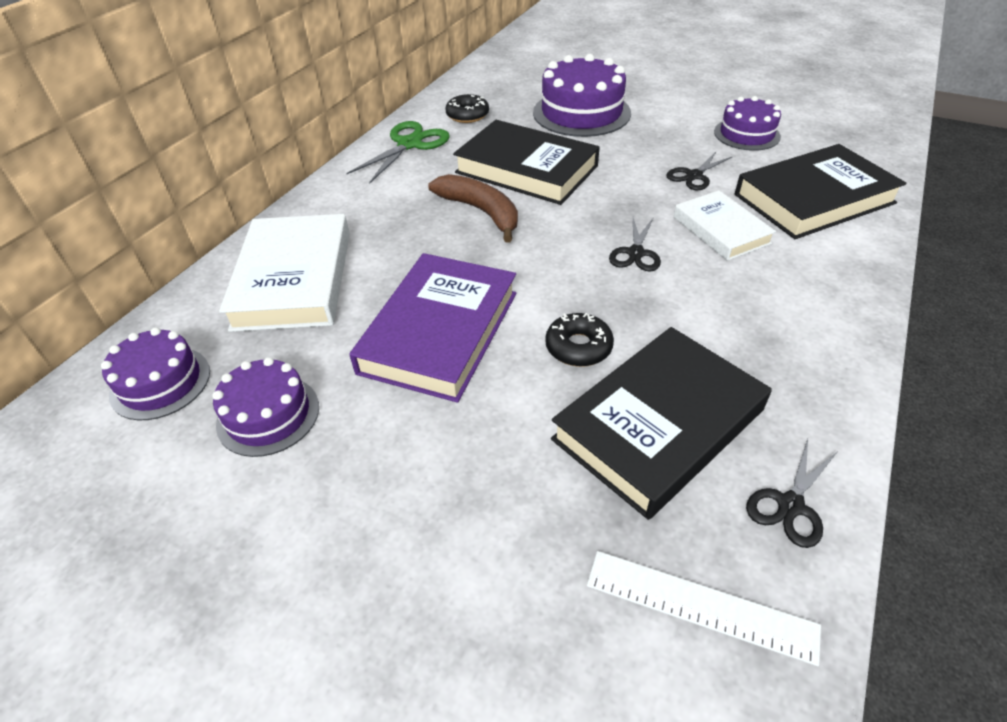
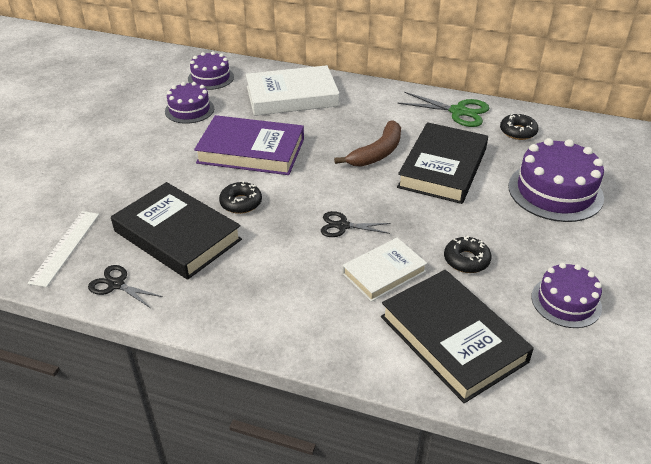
camera: 80 degrees right, 5 degrees down
(693, 176) = (466, 260): black scissors -> black donut

